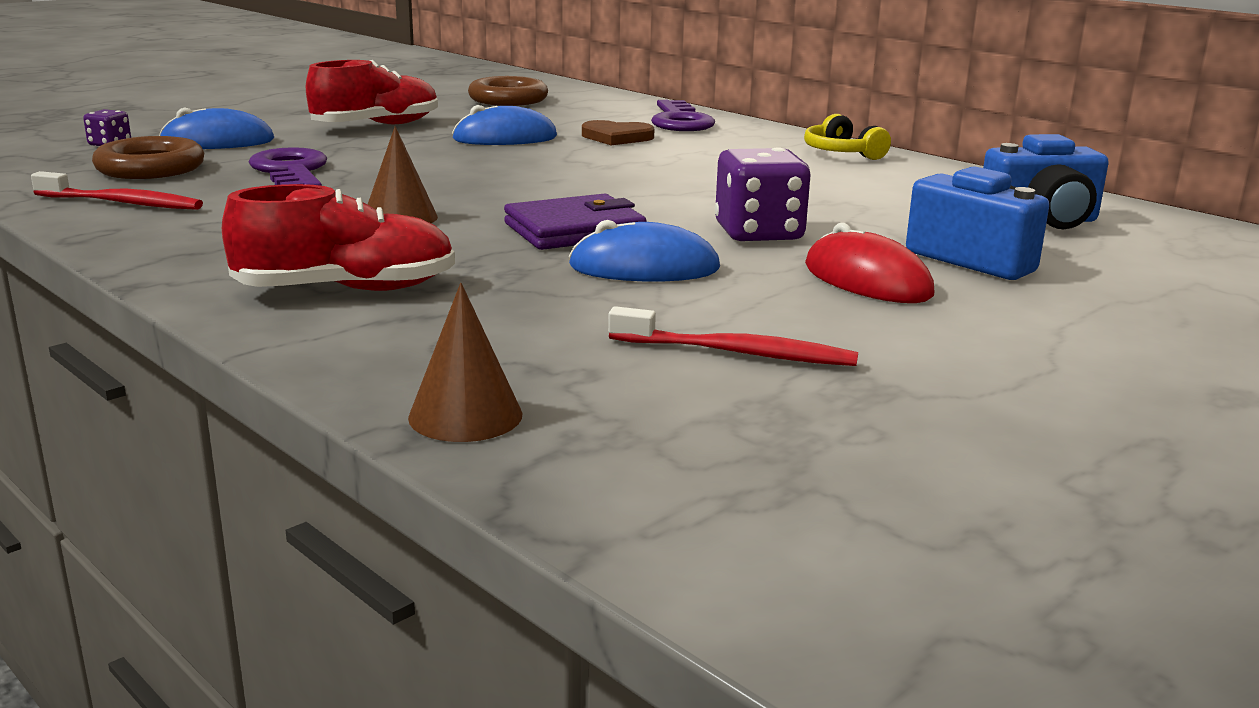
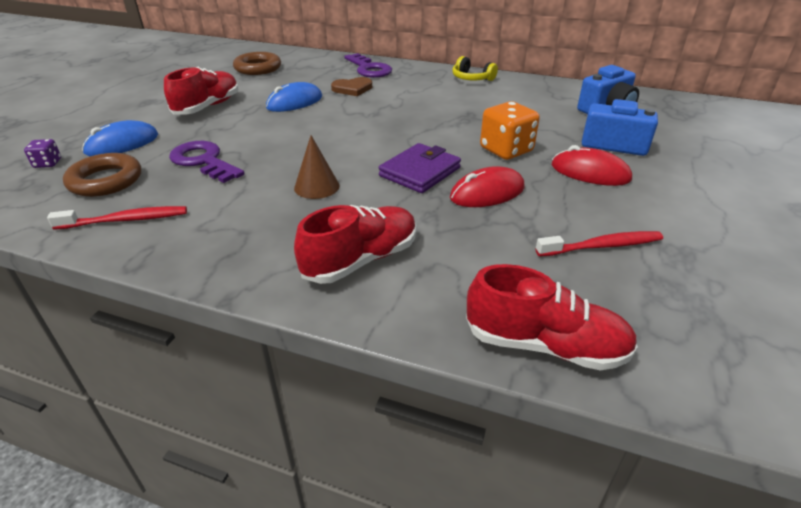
camera: 25 degrees left, 15 degrees up
(465, 415) = (545, 345): brown cone -> red shoe
(644, 268) = (487, 193): blue mouse -> red mouse
(758, 233) = (506, 150): purple dice -> orange dice

